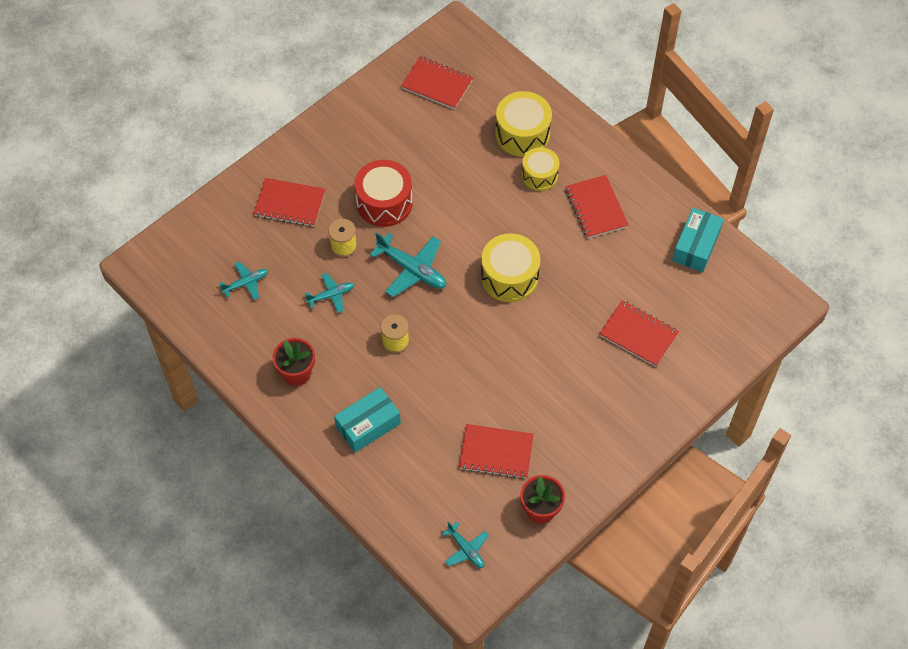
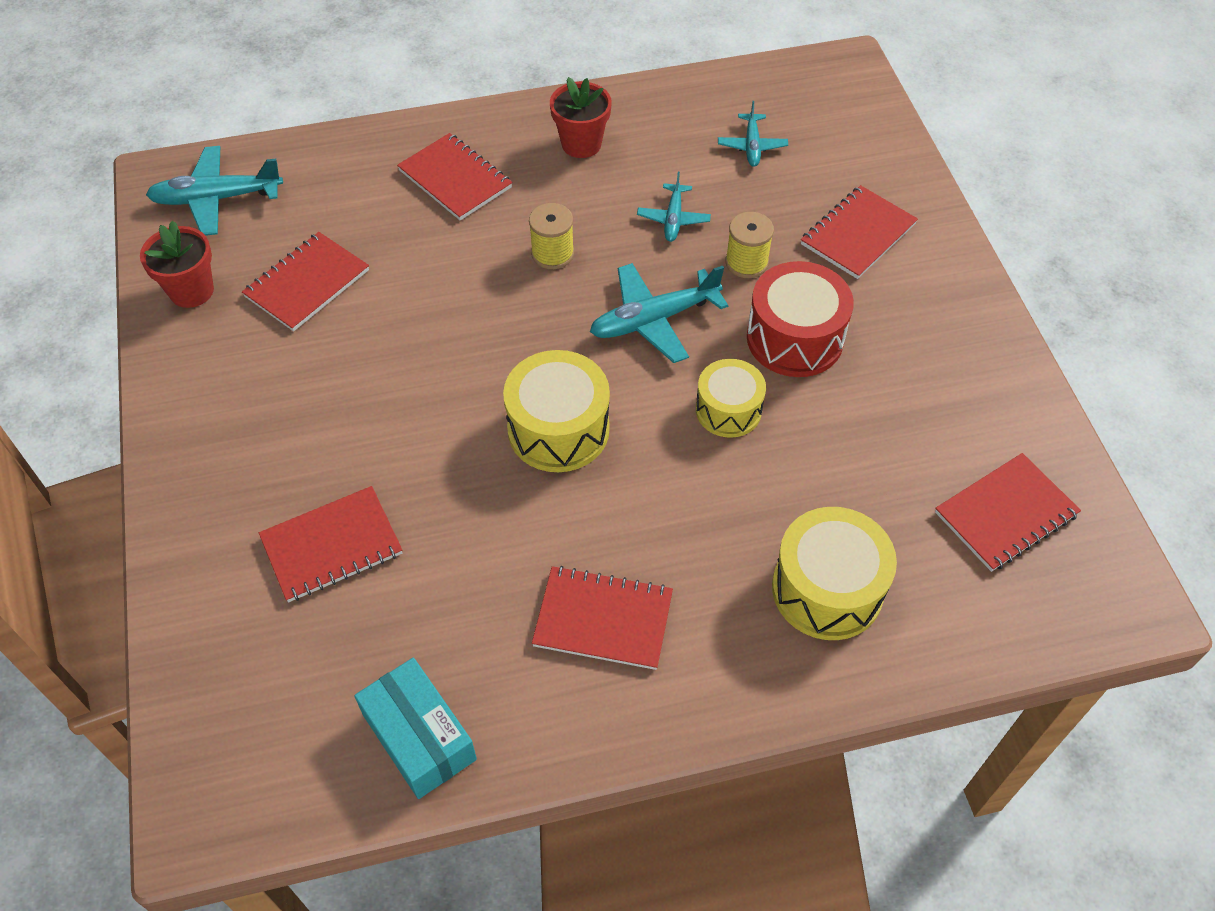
camera: 120 degrees right, 5 degrees down
(368, 425) = (455, 179): turquoise box -> red notebook
(466, 549) = (216, 199): turquoise plane -> turquoise plane, size x1.70
(539, 175) = (723, 569): yellow drum -> yellow drum (728, 410)

